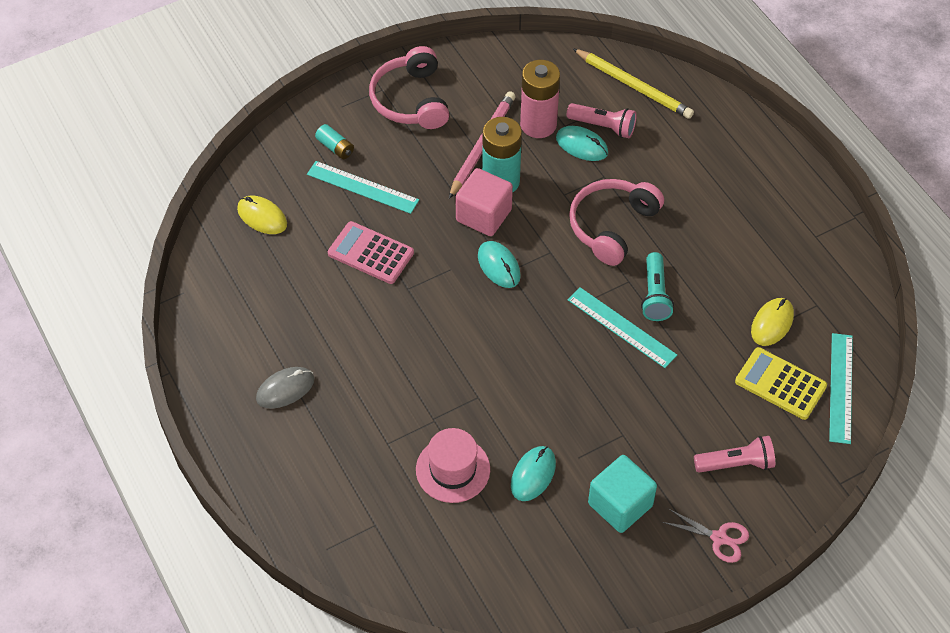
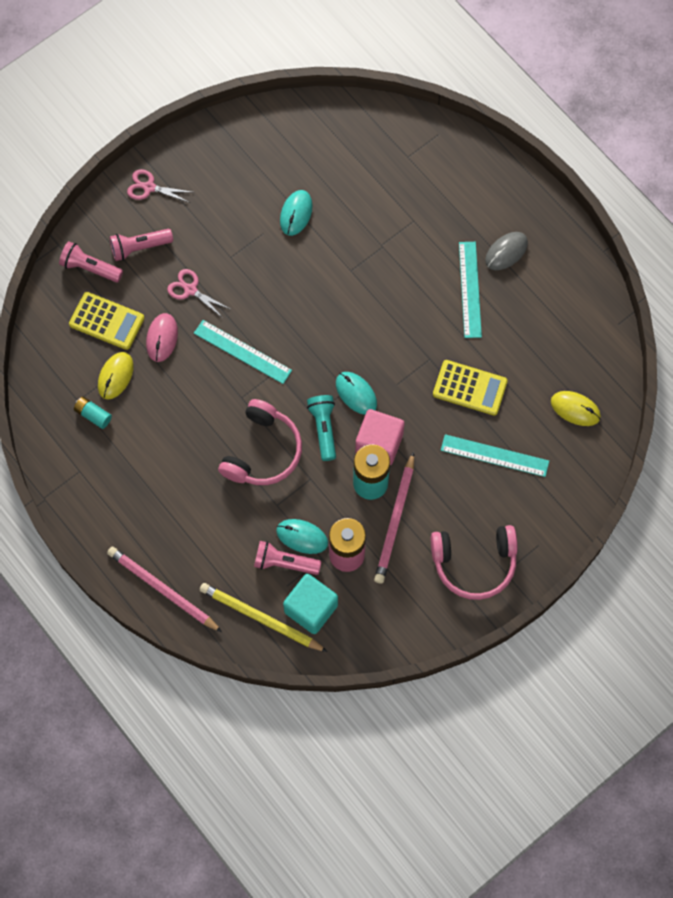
camera: 170 degrees right, 15 degrees up
(335, 147) = (531, 495): turquoise battery -> turquoise battery (93, 415)
(371, 253) = (469, 388): pink calculator -> yellow calculator
(411, 100) = (474, 563): pink headphones -> pink headphones turned 105 degrees clockwise
(453, 469) = (358, 208): pink hat -> none
(620, 505) = (226, 201): turquoise cube -> turquoise cube (311, 608)
(655, 295) = (217, 387): turquoise flashlight -> turquoise flashlight (323, 429)
(676, 404) = (190, 290): none -> pink scissors
(715, 355) = (162, 338): none -> pink mouse
(731, 121) = (162, 590): none -> pink pencil
(799, 448) = (90, 268): none -> pink flashlight
(841, 387) = (57, 326): turquoise ruler -> turquoise ruler (469, 289)

